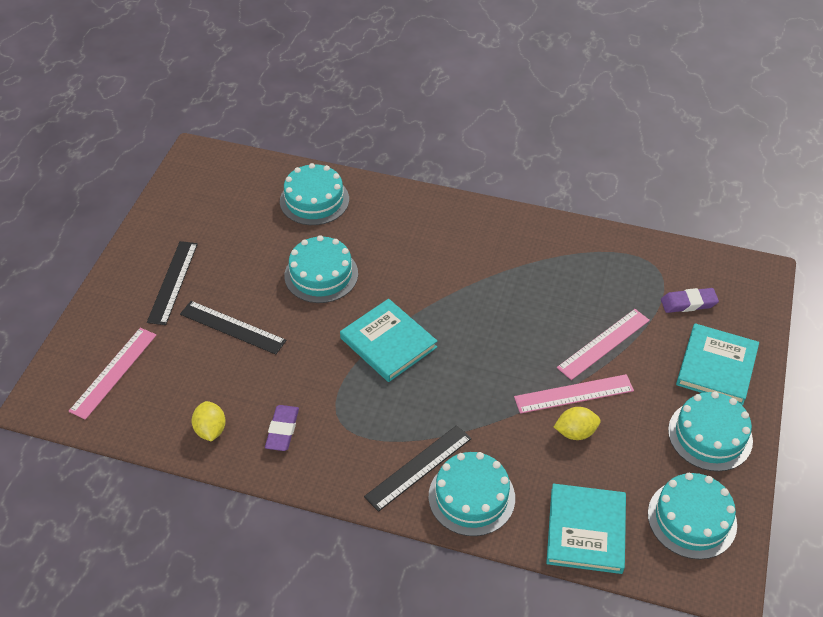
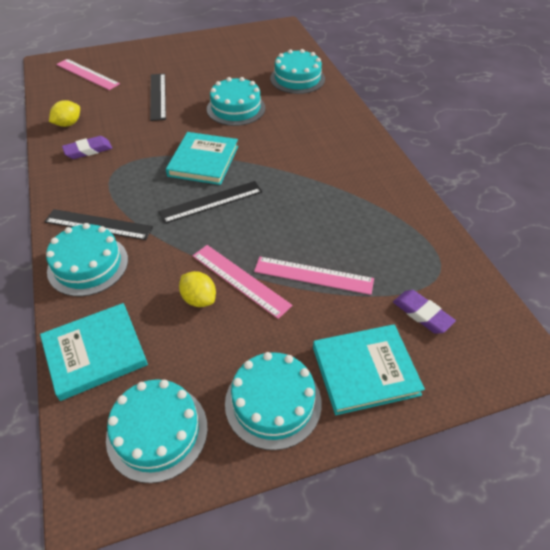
camera: 55 degrees right, 0 degrees up
(113, 372) = (87, 74): pink ruler -> pink ruler turned 45 degrees clockwise
(173, 282) = (174, 62): black ruler -> black ruler (211, 202)

